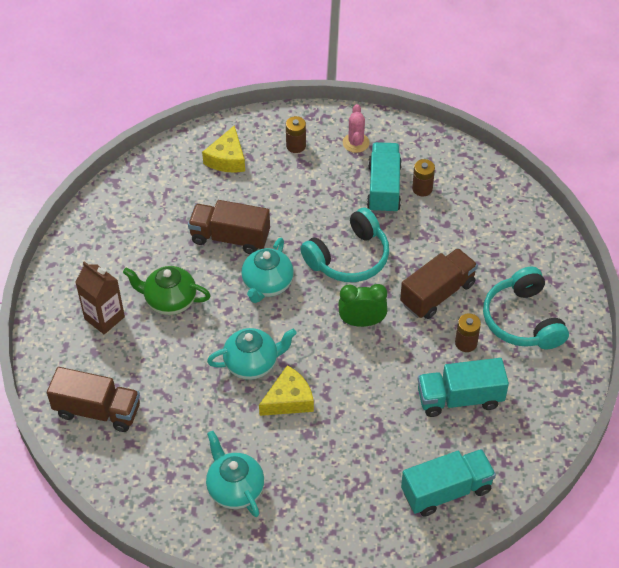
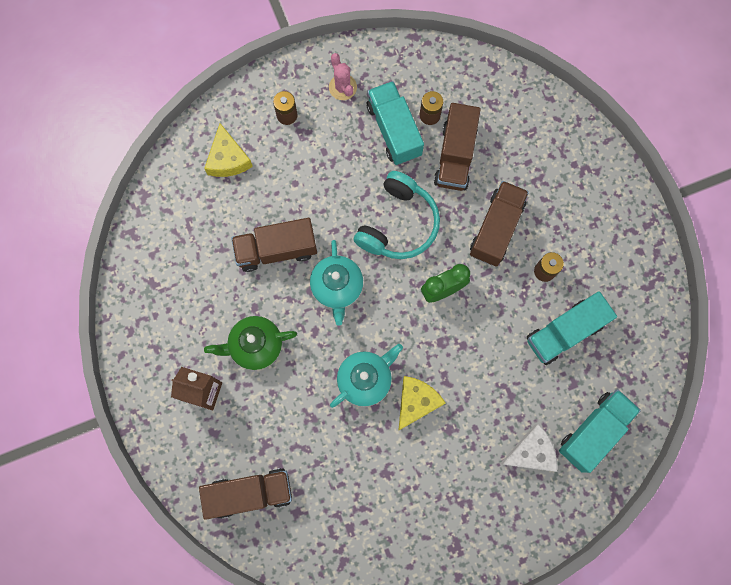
camera: 25 degrees left, 25 degrees up
(235, 489) = (413, 514): turquoise teapot -> none
(375, 483) = (531, 452): none -> white cheese
(429, 226) = (455, 156): none -> brown truck
(523, 320) = (583, 224): turquoise headphones -> none

